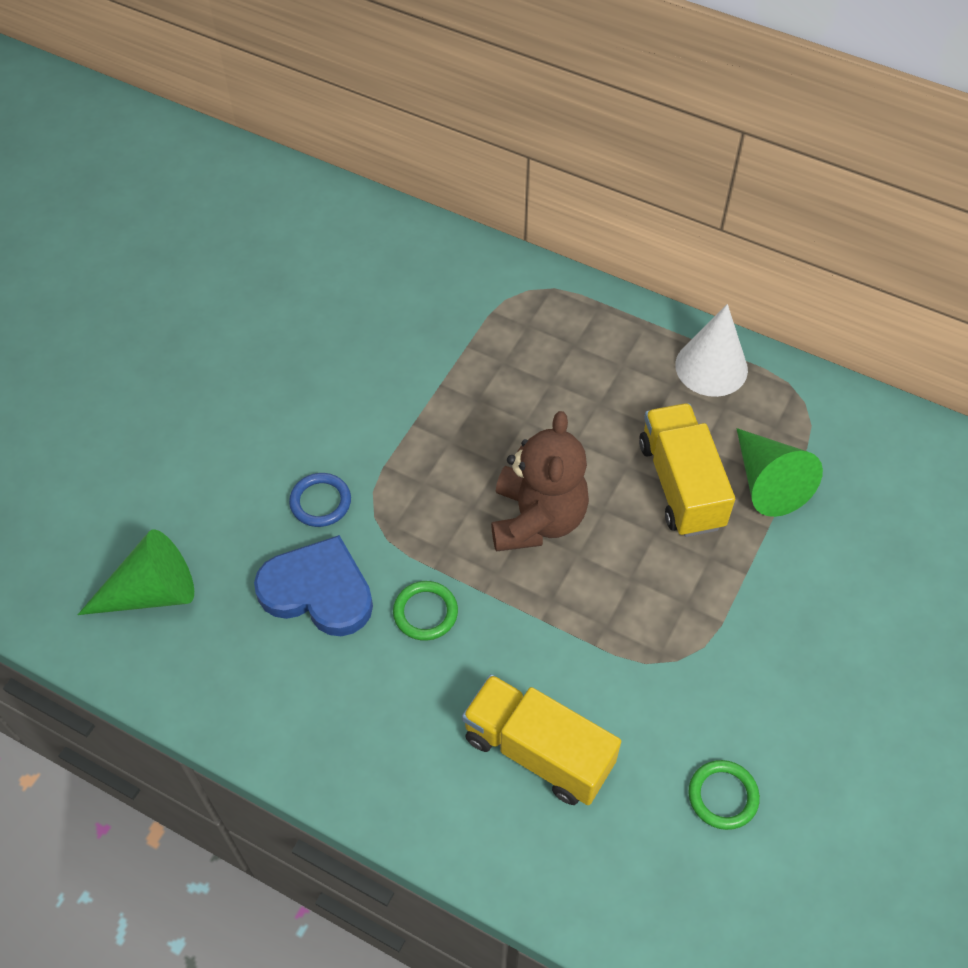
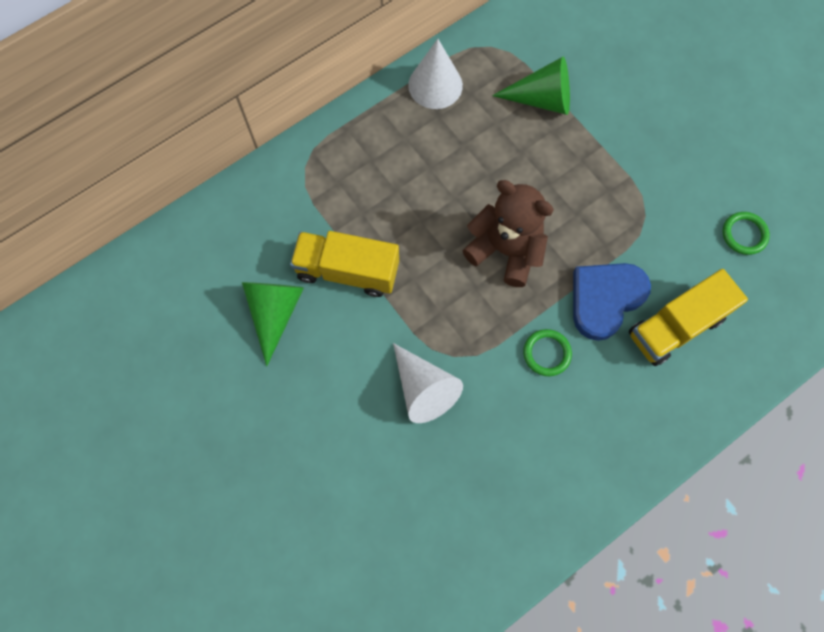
camera: 65 degrees left, 15 degrees up
(152, 592) = (446, 540): green cone -> green cone (274, 313)
(318, 591) = (498, 419): blue heart -> blue heart (605, 299)
(320, 502) = (424, 389): blue ring -> white cone
(681, 485) = (519, 150): yellow truck -> yellow truck (347, 271)

